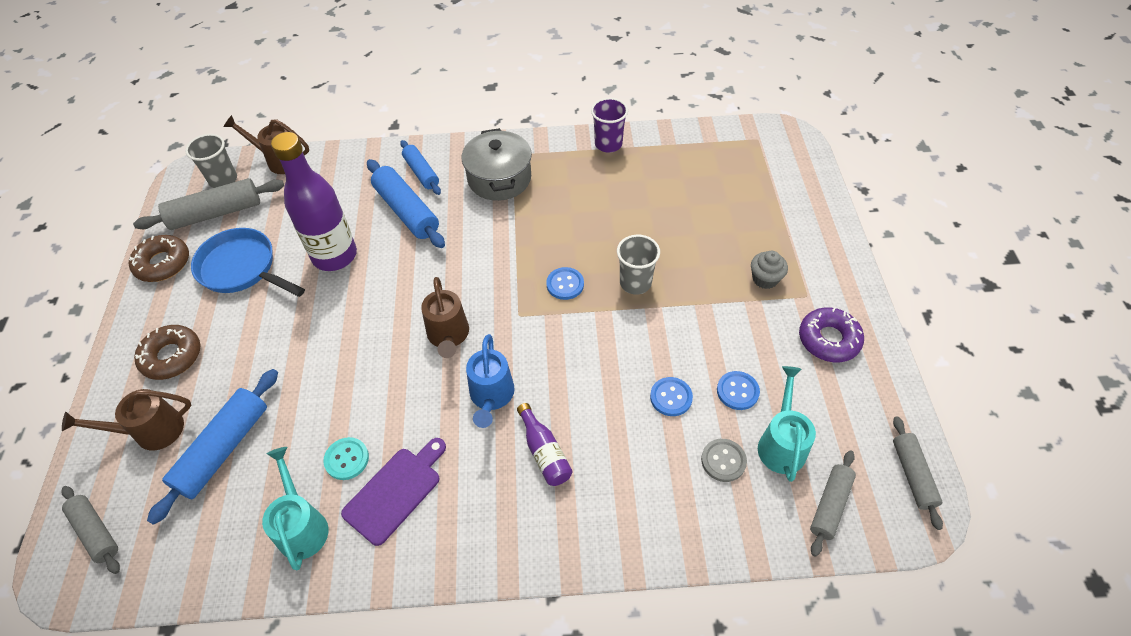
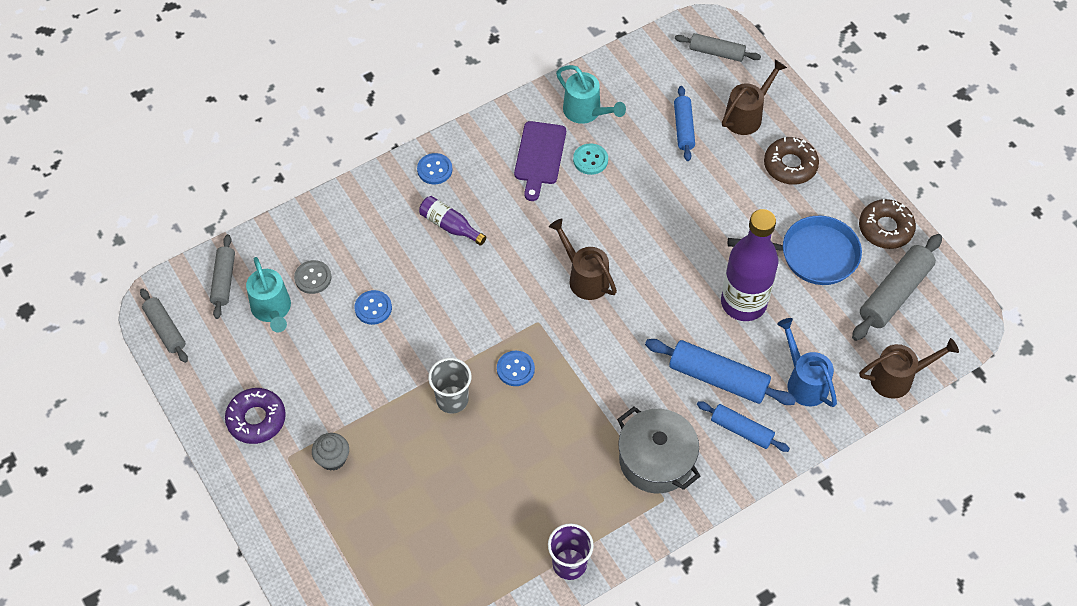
camera: 150 degrees right, 5 degrees up
(223, 180) = (928, 330): grey cup -> none
(223, 449) = (683, 128): blue rolling pin -> blue rolling pin, size x0.63
(491, 397) = (515, 246): blue watering can -> blue watering can (803, 381)
(737, 391) = (321, 337): blue button -> blue button (434, 169)

